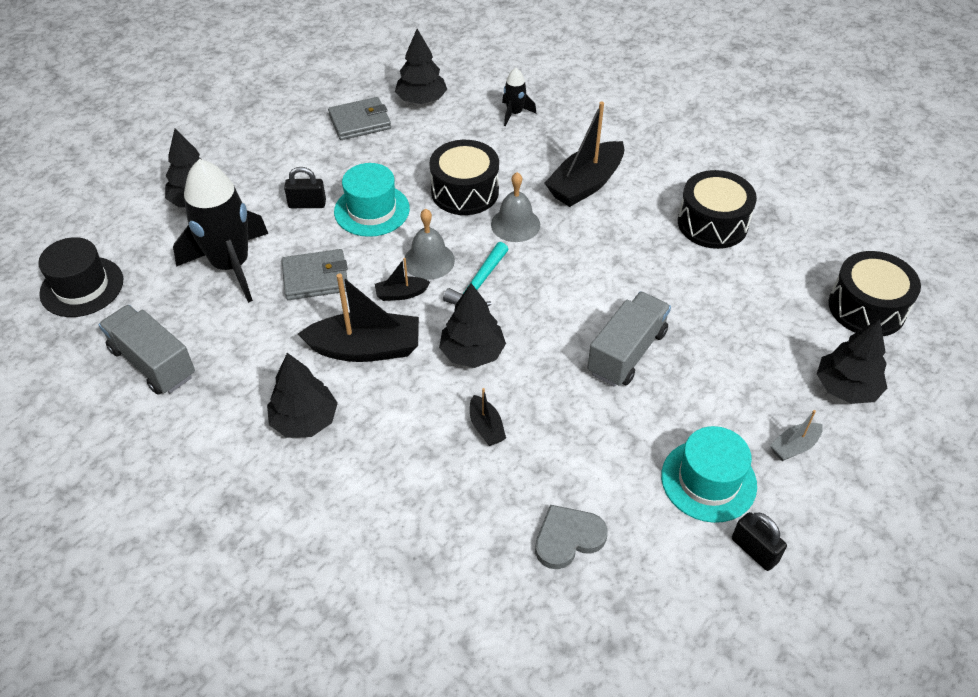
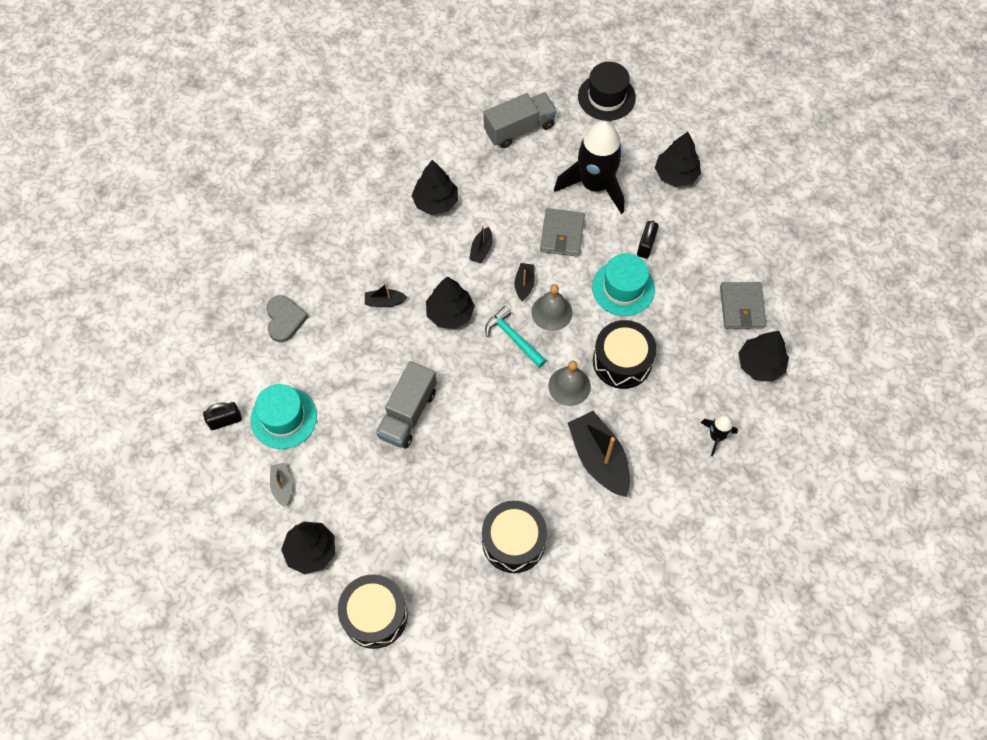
camera: 110 degrees right, 15 degrees up
(366, 348) = (481, 250): black boat -> black boat, size x0.49
(627, 352) = (408, 413): grey truck -> grey truck turned 60 degrees clockwise

